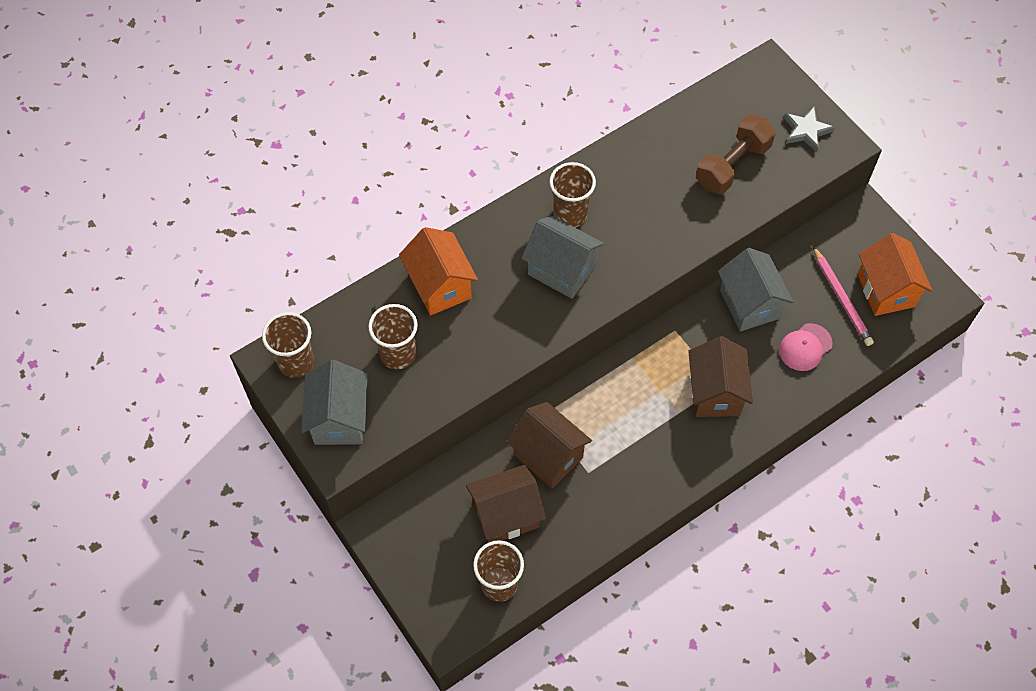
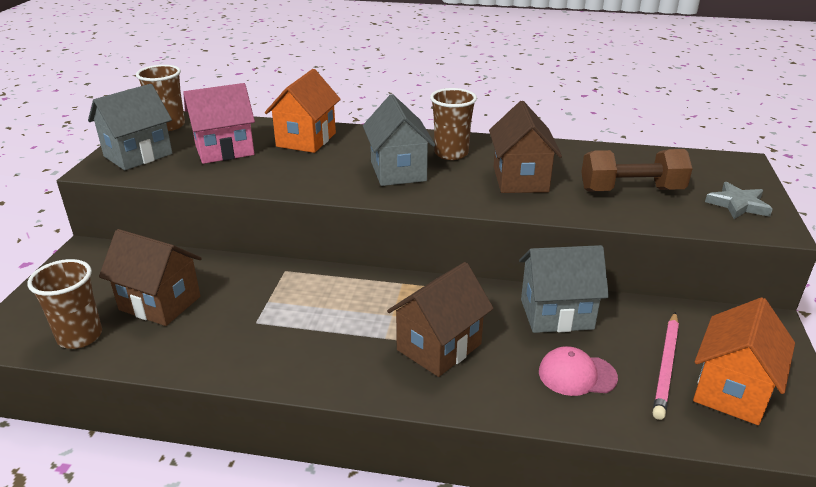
camera: 45 degrees right, 30 degrees down
(398, 354) = (224, 150): brown cup -> pink house
(548, 456) = (247, 293): brown house -> brown house (520, 179)
(749, 304) = (556, 314): grey house -> grey house turned 60 degrees clockwise

